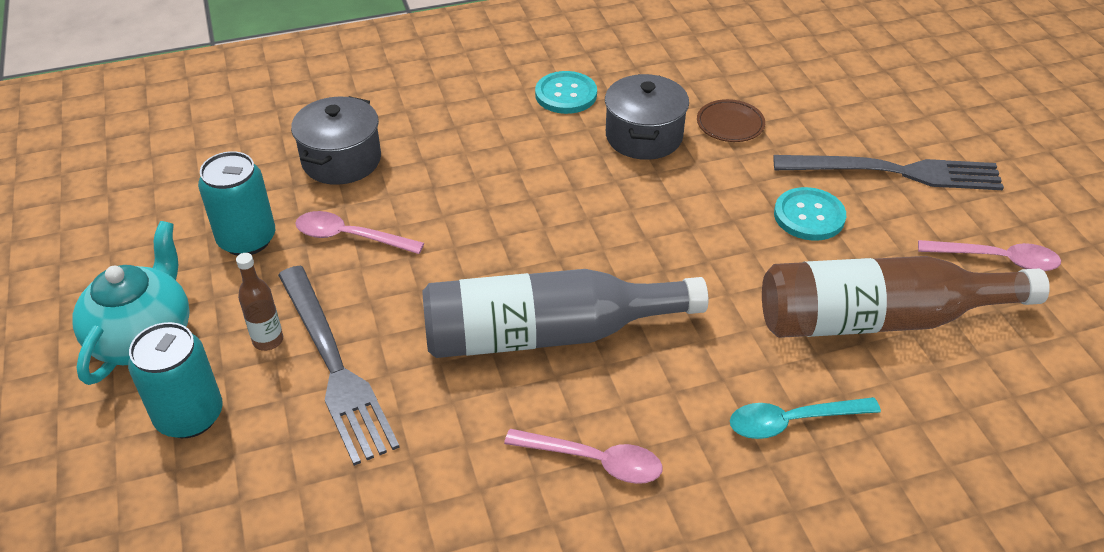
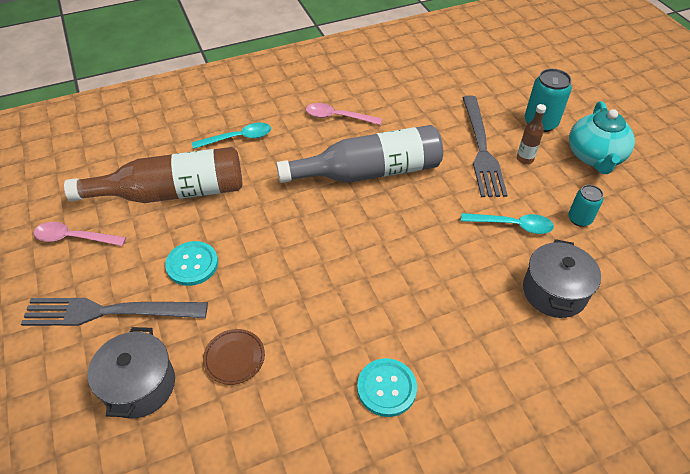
camera: 175 degrees right, 5 degrees up
(247, 239) = (579, 219): turquoise can -> turquoise can, size x0.62
(334, 366) = (481, 149): grey fork -> grey fork turned 150 degrees counterclockwise
(350, 237) = (512, 225): pink spoon -> turquoise spoon
(644, 136) = (312, 337): grey pot -> grey pot (140, 385)

